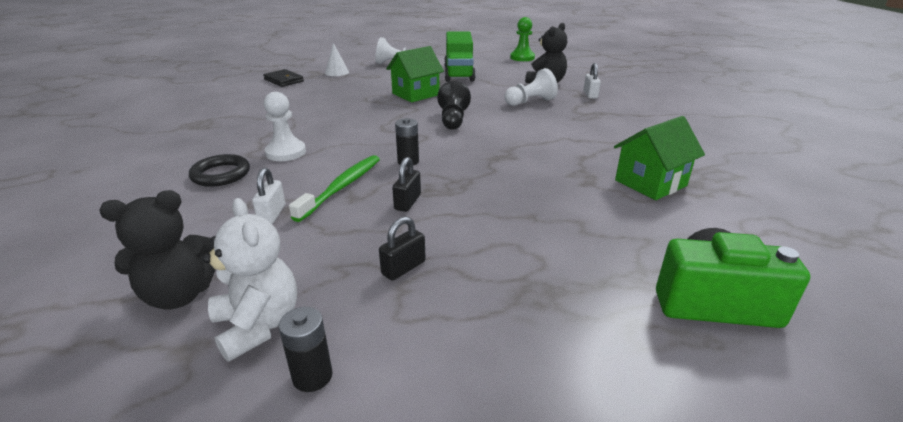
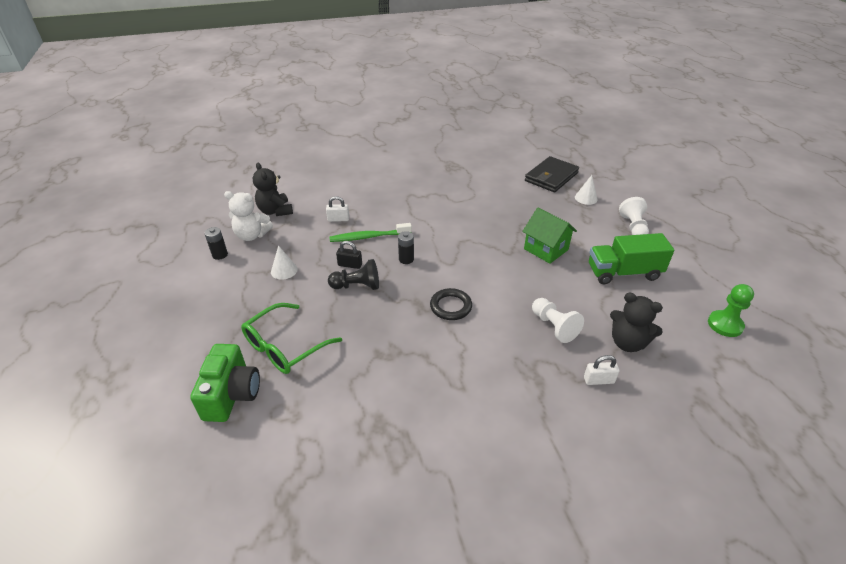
camera: 85 degrees right, 10 degrees up
(221, 174) = (382, 192): black ring -> black ring (450, 306)
(258, 325) = (252, 235): white teddy bear -> white teddy bear turned 45 degrees clockwise
(284, 80) = (551, 177): black wallet -> black wallet, size x1.64
(286, 152) = (414, 207): white pawn -> none
(342, 187) = (368, 237): green toothbrush -> green toothbrush turned 150 degrees clockwise
(403, 268) = (284, 270): black padlock -> white cone
(453, 120) = (489, 276): black pawn -> black pawn (357, 286)
(595, 254) = (285, 347): none -> green glasses
(650, 183) = (379, 394): green house -> none

